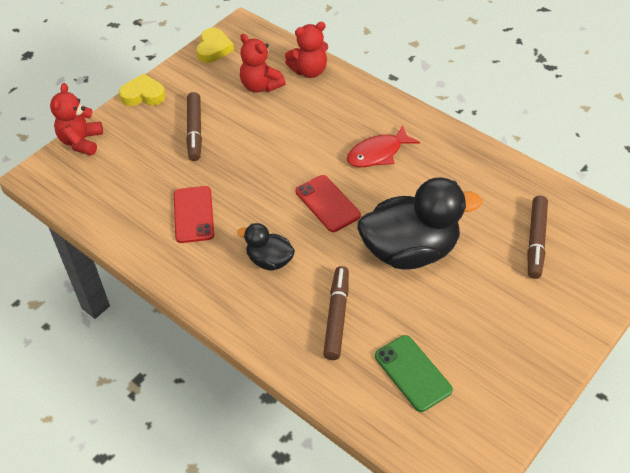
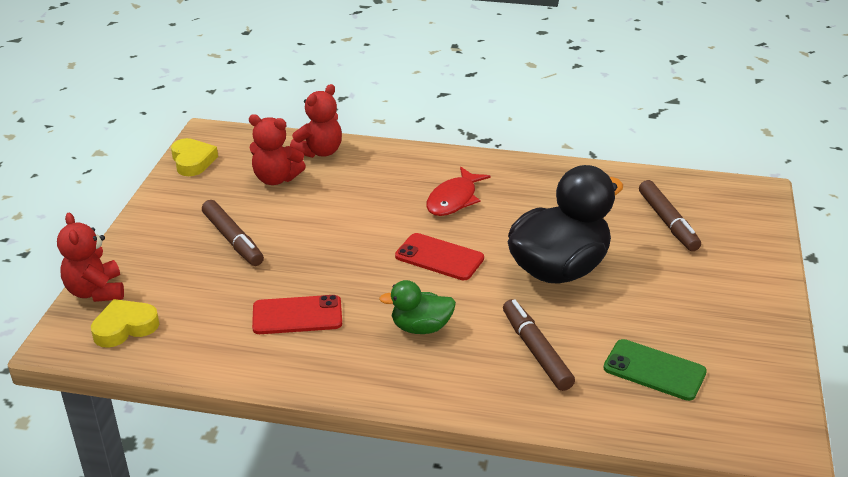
camera: 30 degrees left, 15 degrees down
(143, 95) = (140, 225): yellow heart -> yellow heart (125, 327)
(193, 214) = (297, 315): red phone -> red phone turned 60 degrees counterclockwise
(269, 260) = (421, 327): black duck -> green duck

